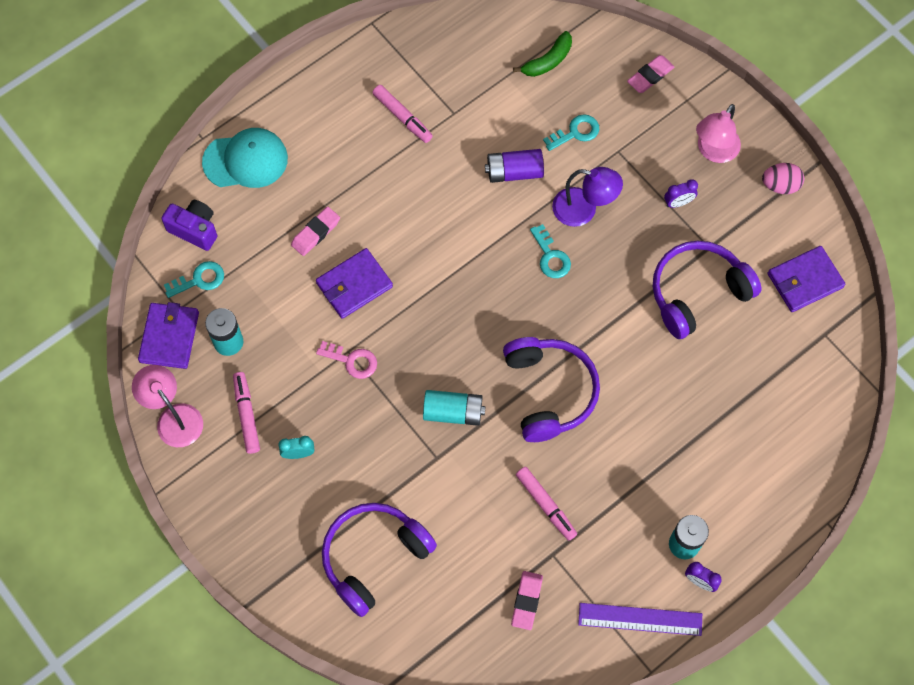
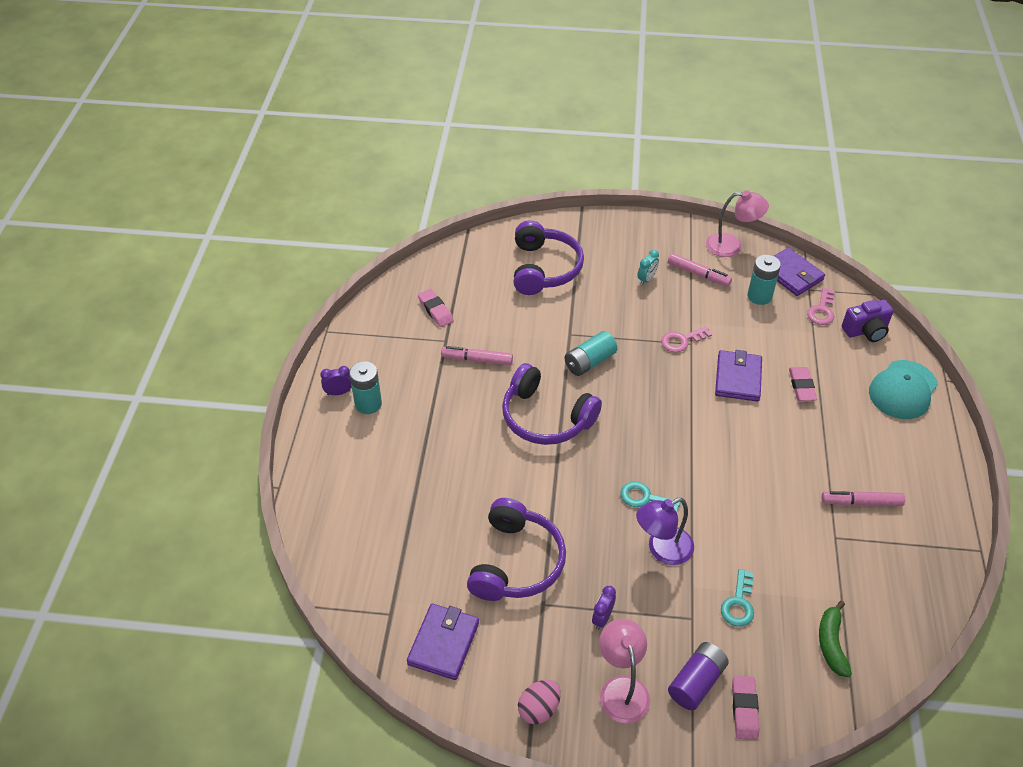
camera: 135 degrees right, 20 degrees down
(199, 280) = (821, 310): turquoise key -> pink key
(514, 172) = (741, 533): purple battery -> purple battery (696, 682)
(640, 619) = (358, 349): purple ruler -> none

